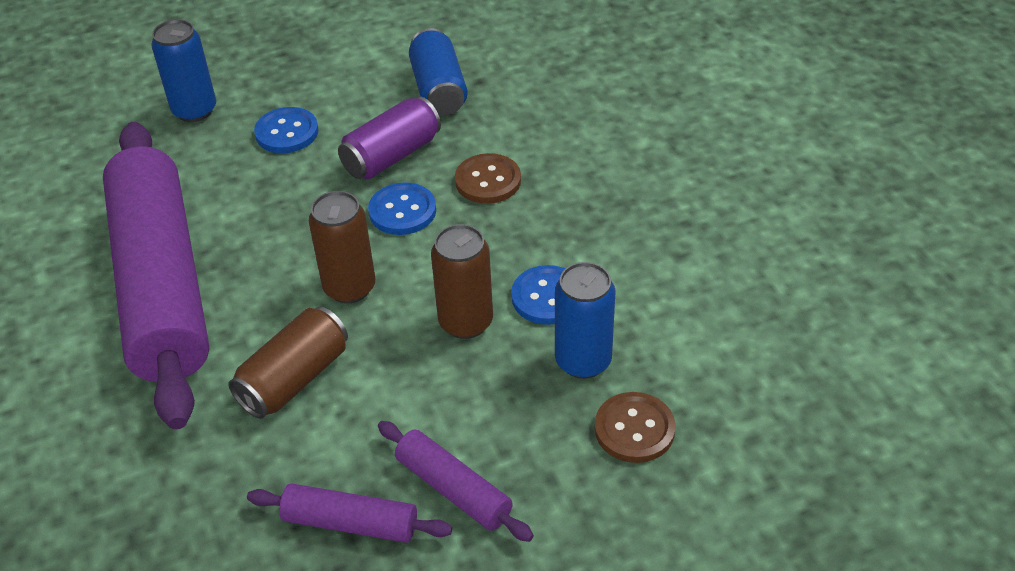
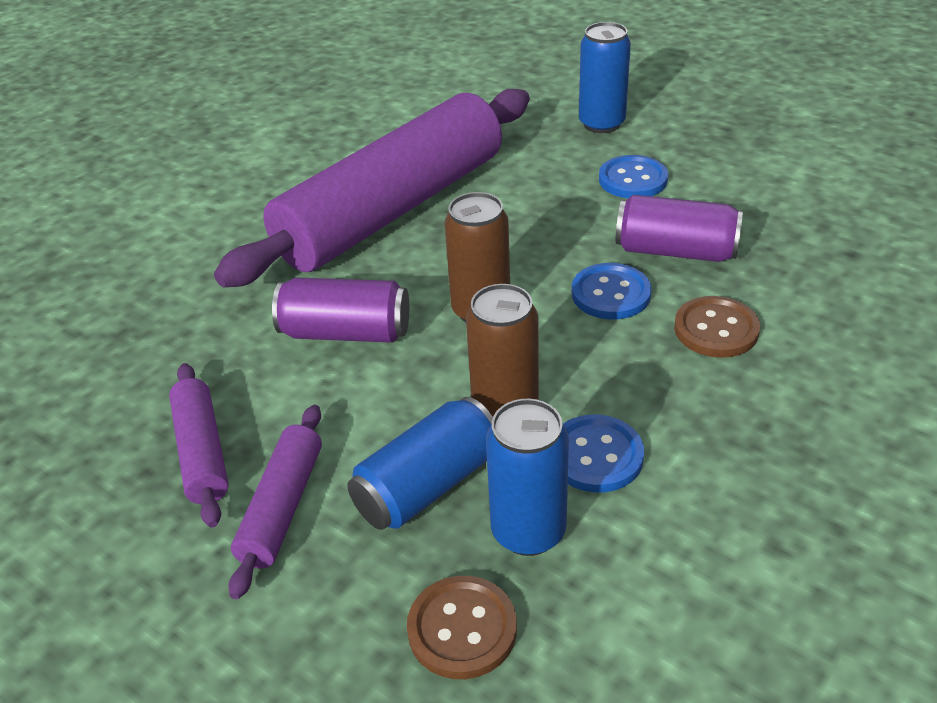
camera: 60 degrees right, 5 degrees down
(294, 379) = (346, 333): brown can -> purple can
(438, 90) = (802, 234): blue can -> blue can (427, 485)

